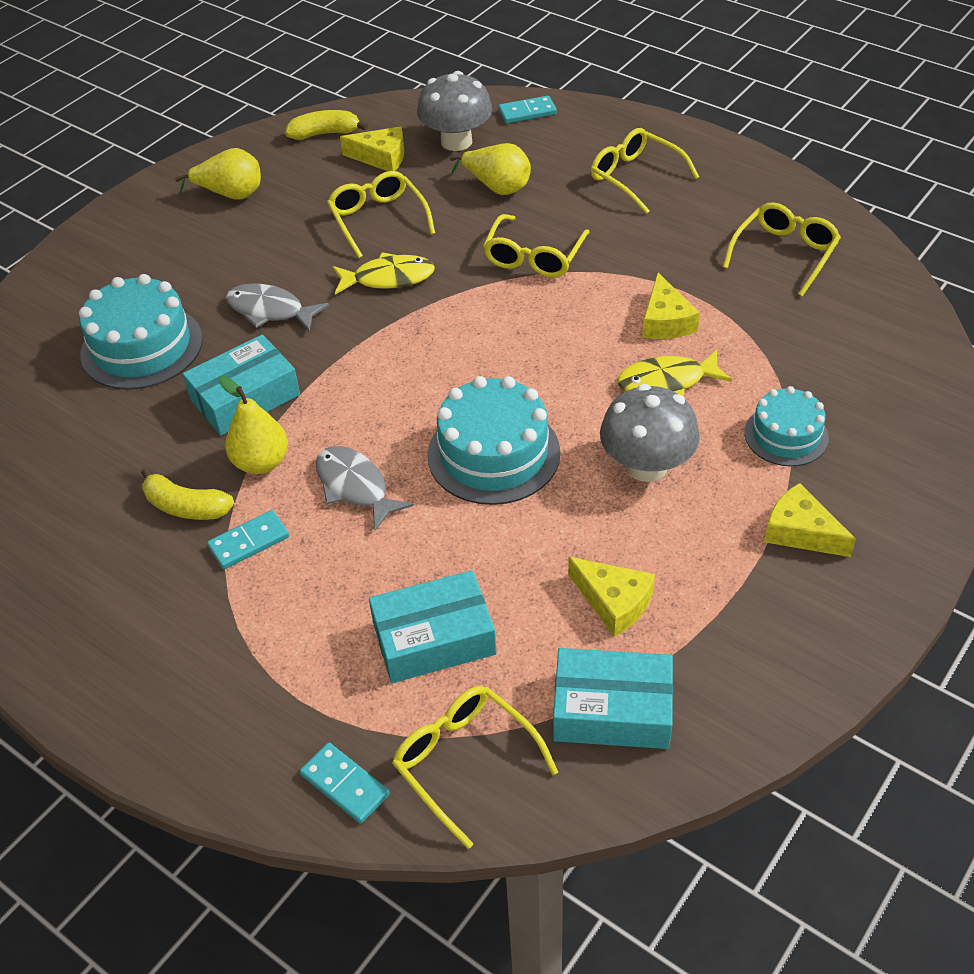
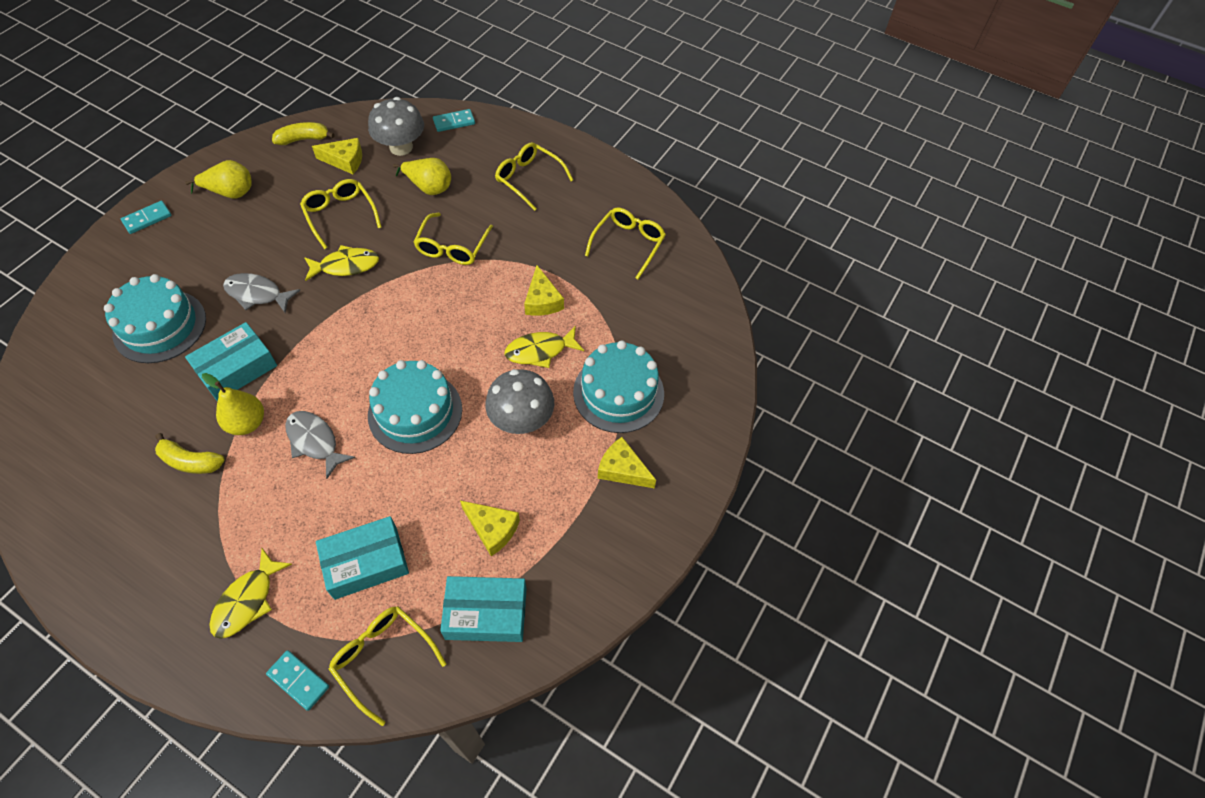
camera: 10 degrees left, 10 degrees up
(249, 542) = (236, 489): turquoise domino -> turquoise domino (147, 219)
(269, 680) = (247, 600): none -> yellow fish
(786, 435) = (618, 393): turquoise cake -> turquoise cake, size x1.60

